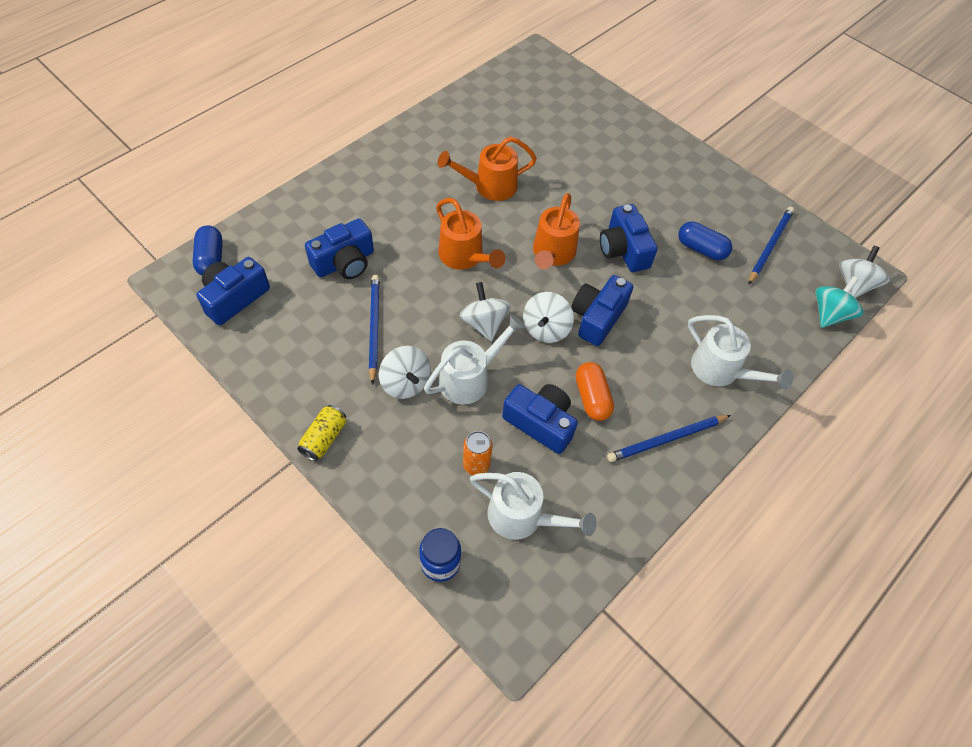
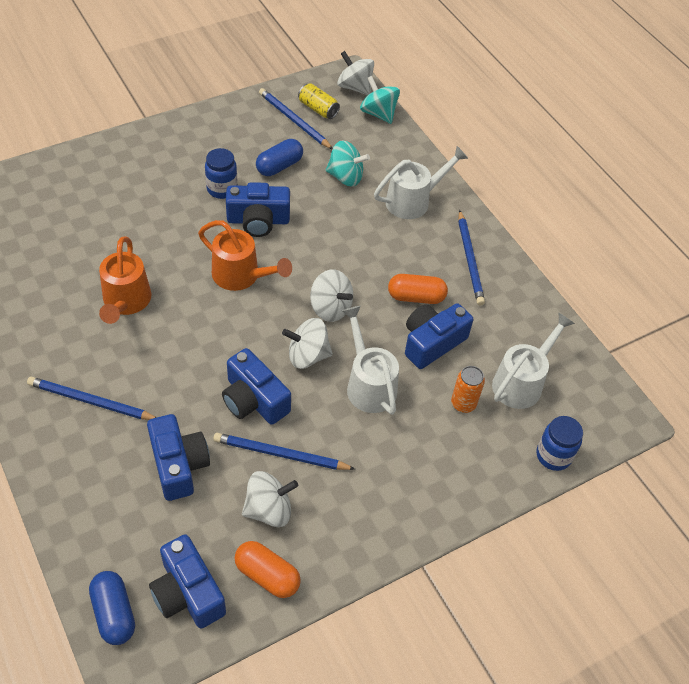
camera: 75 degrees left, 5 degrees down
(211, 259) = (114, 613): blue capsule -> blue capsule turned 60 degrees clockwise
(258, 346) = (267, 575): none -> orange capsule
(324, 438) = (404, 528): yellow can -> yellow can (318, 109)
(386, 193) = (90, 401): none -> blue pencil
(405, 383) = (358, 440): white spinning top -> white spinning top (269, 510)
(465, 257) = (216, 349): orange watering can -> none
(597, 317) = (330, 266): blue camera -> blue camera (254, 400)
(647, 214) = (222, 189): none -> blue jar
(719, 305) = (345, 177): none -> turquoise spinning top

